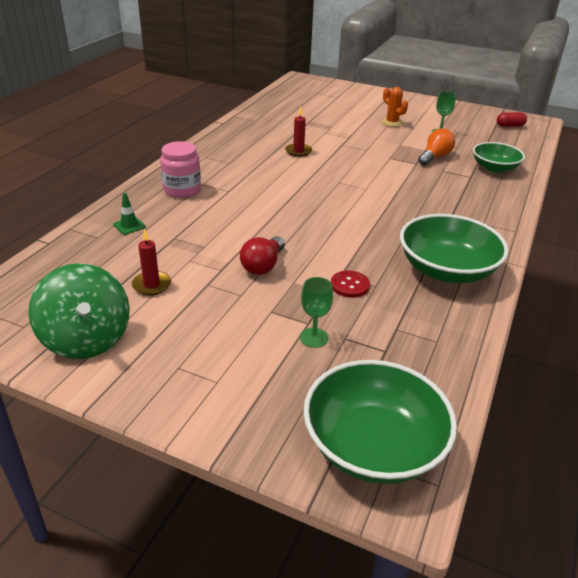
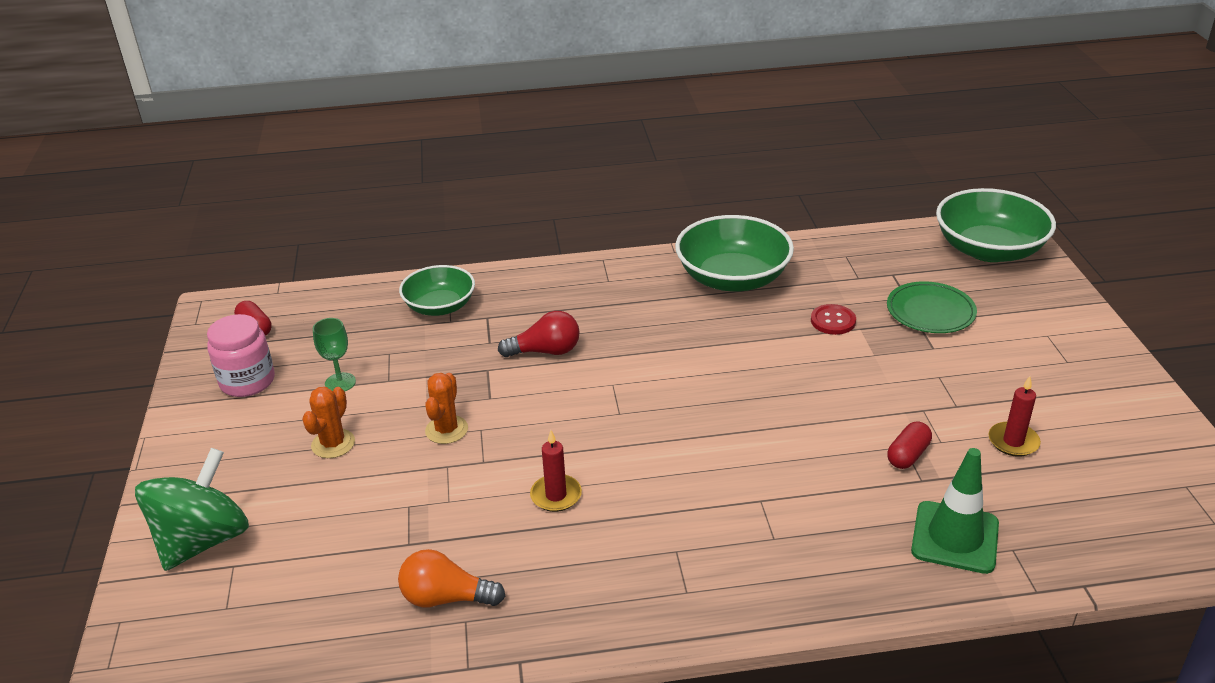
camera: 120 degrees left, 0 degrees up
(86, 339) = (1129, 432): green spinning top -> green spinning top (203, 540)
(129, 226) = (955, 537): green traffic cone -> green traffic cone, size x1.97
(182, 190) = (814, 548): pink jar -> pink jar (247, 381)
(196, 243) = (907, 455): none -> red capsule
(263, 265) = (877, 385): red light bulb -> red light bulb (546, 351)
(314, 337) = (930, 311): green goblet -> green plate
(375, 143) = (446, 430): none -> orange cactus
(435, 157) = (448, 360): orange light bulb -> orange light bulb (446, 598)

